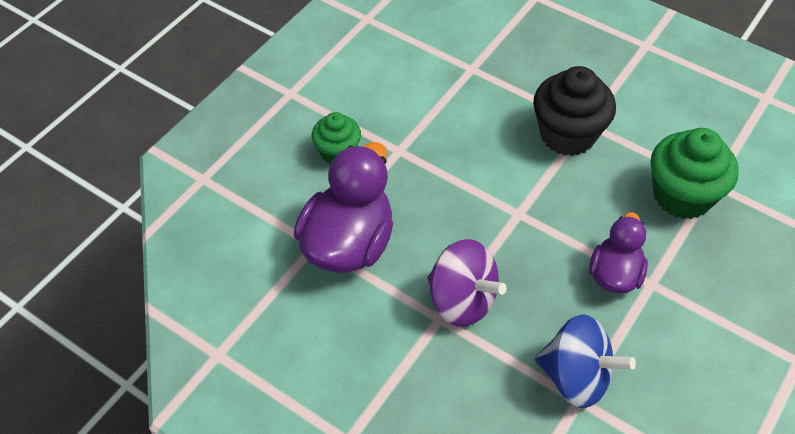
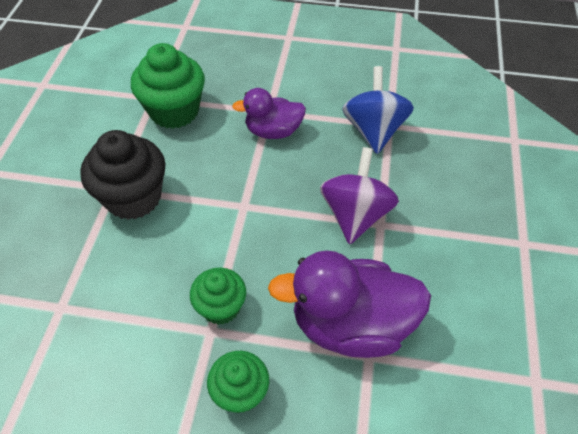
camera: 115 degrees left, 0 degrees up
(416, 162) = (221, 307): none -> green cupcake

